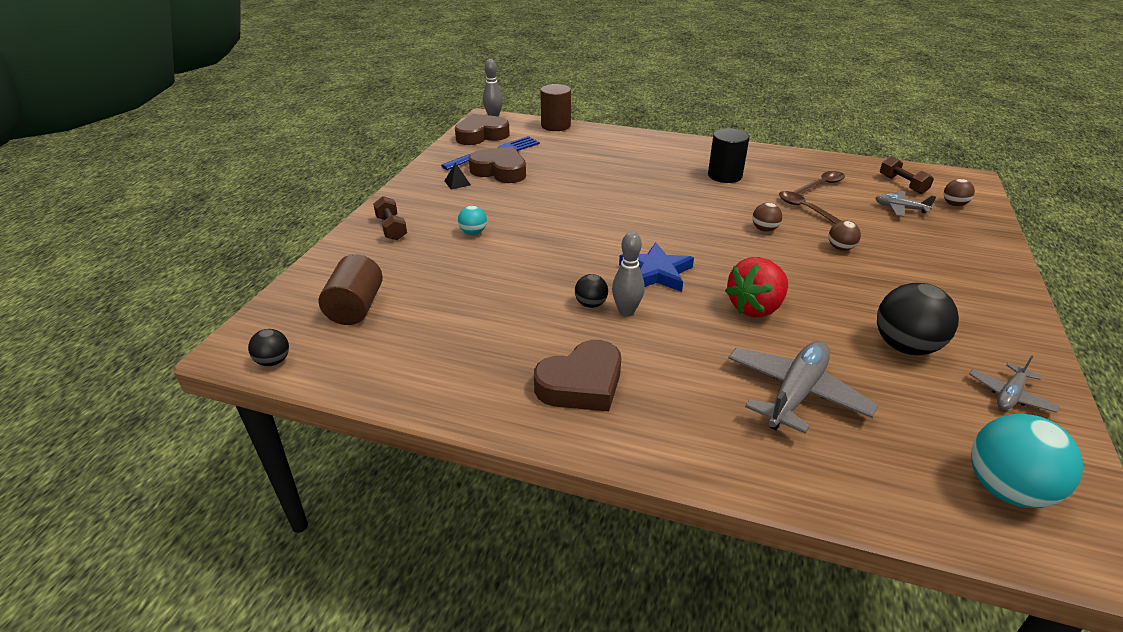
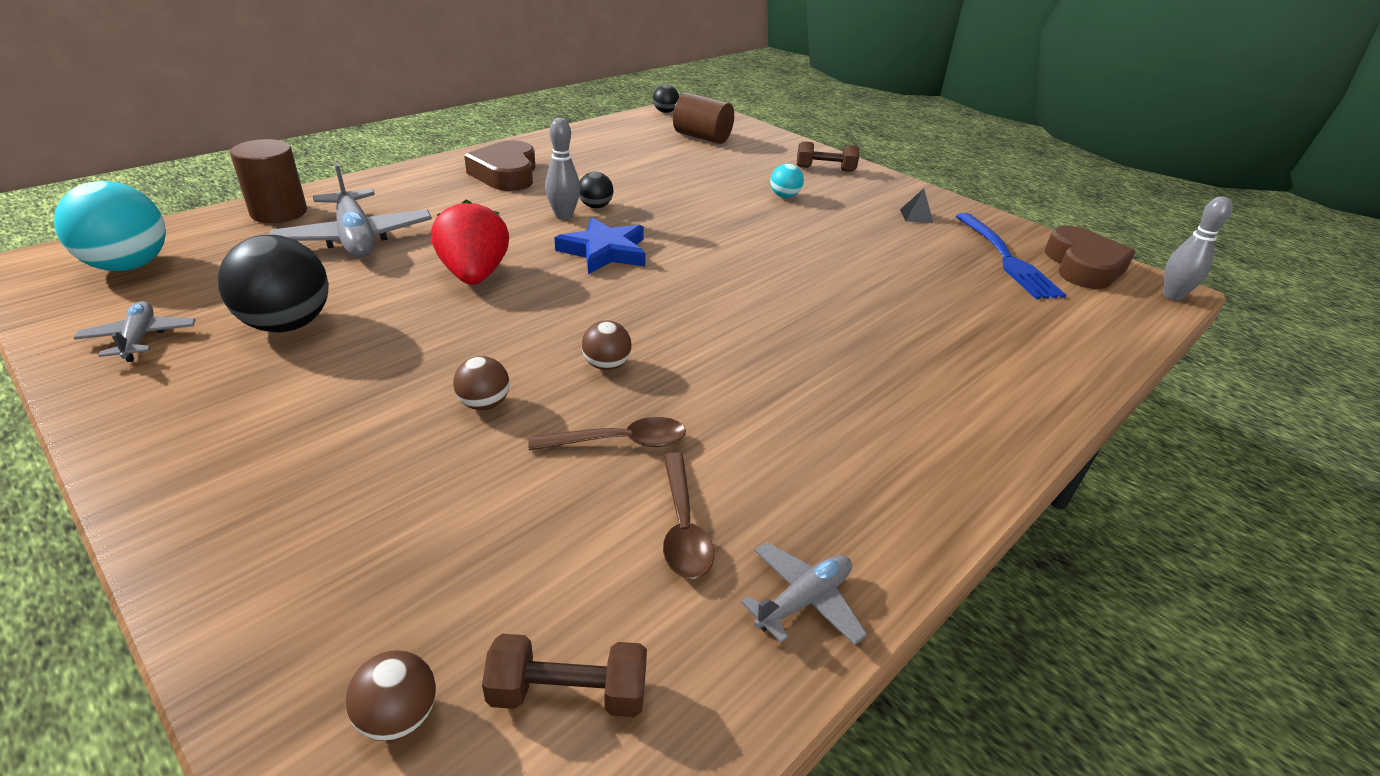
camera: 115 degrees right, 0 degrees up
(500, 171) = (940, 246): brown heart -> none
(555, 125) = (1122, 337): brown cylinder -> brown cylinder (279, 212)
(725, 175) = (811, 421): black cylinder -> none
(900, 208) = (492, 582): grey plane -> grey plane (803, 601)

